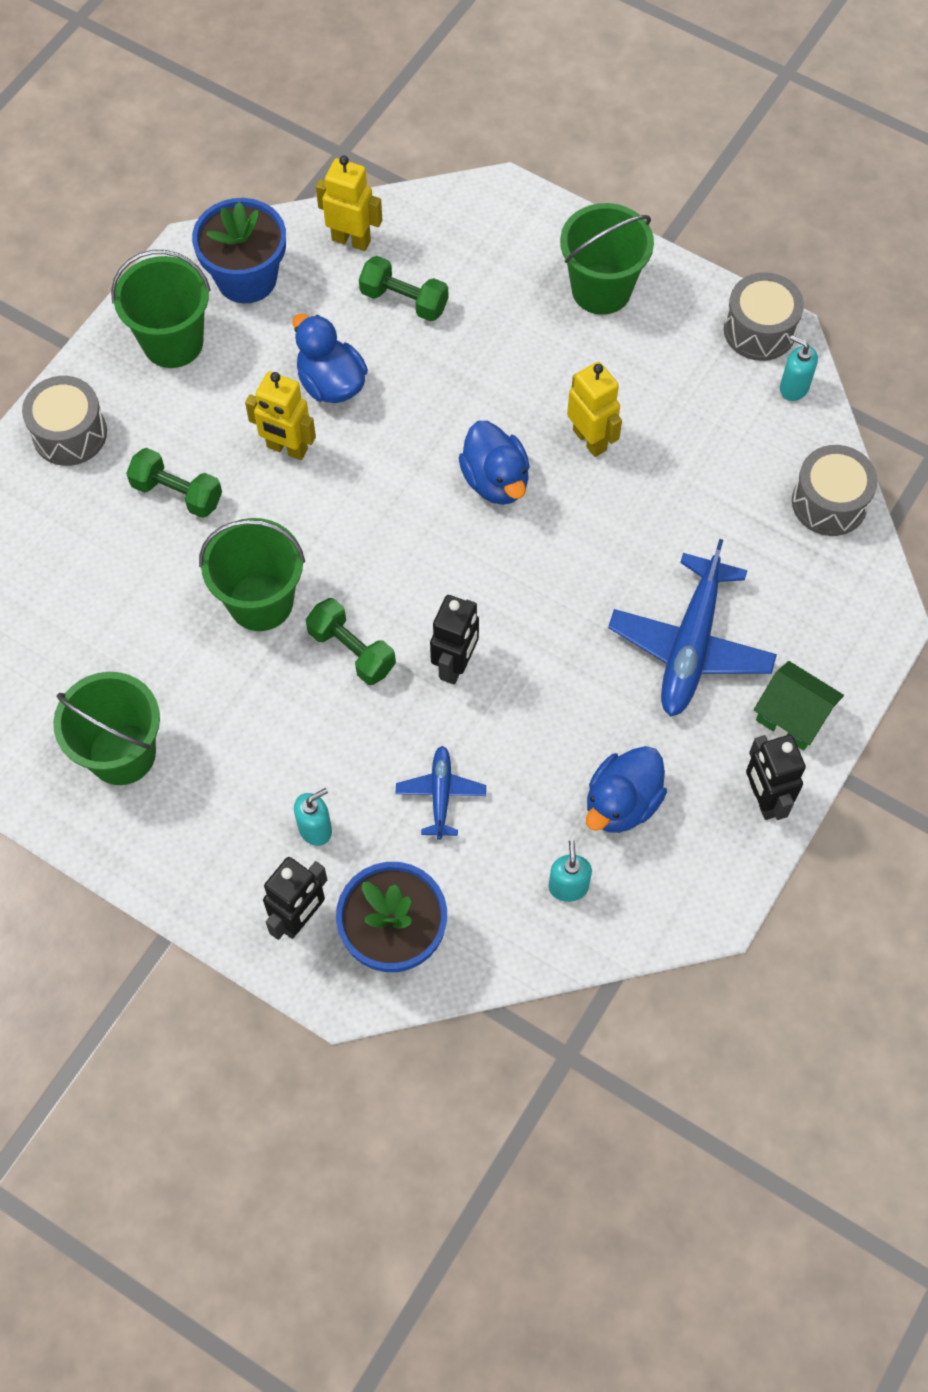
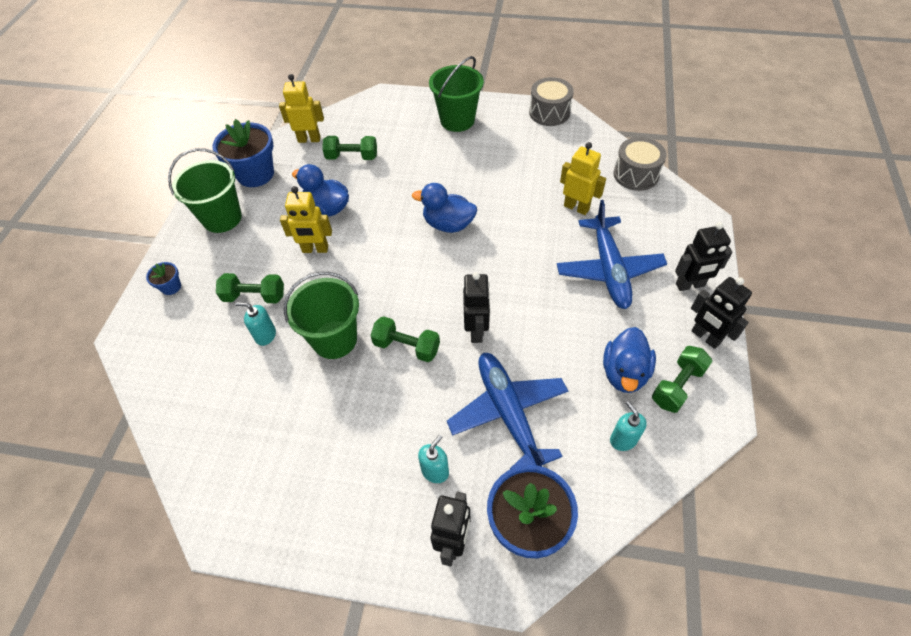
camera: 20 degrees left, 10 degrees down
(69, 433) = (171, 287): grey drum -> blue flower pot
(122, 753) = (275, 474): green bucket -> none
(441, 794) = (508, 413): blue plane -> blue plane, size x1.92
(495, 480) = (448, 224): blue duck -> blue duck turned 150 degrees clockwise
(590, 440) = (490, 187): yellow robot -> yellow robot (576, 207)
(681, 848) = (677, 386): none -> green dumbbell
(792, 716) = (690, 285): green house -> black robot
(794, 387) = (583, 131): turquoise soap dispenser -> turquoise soap dispenser (265, 335)

